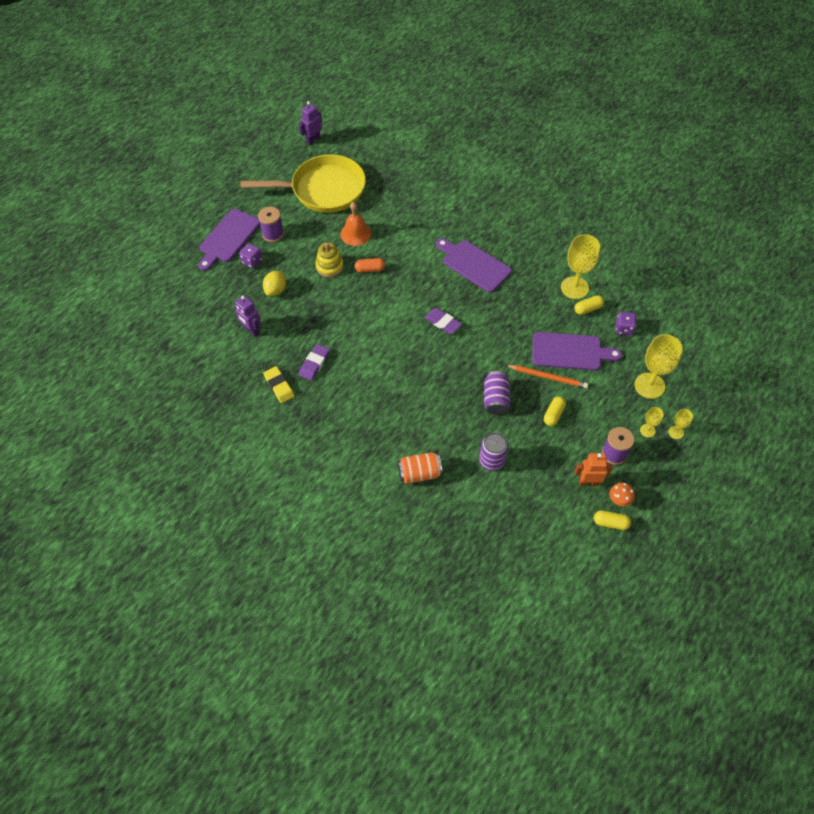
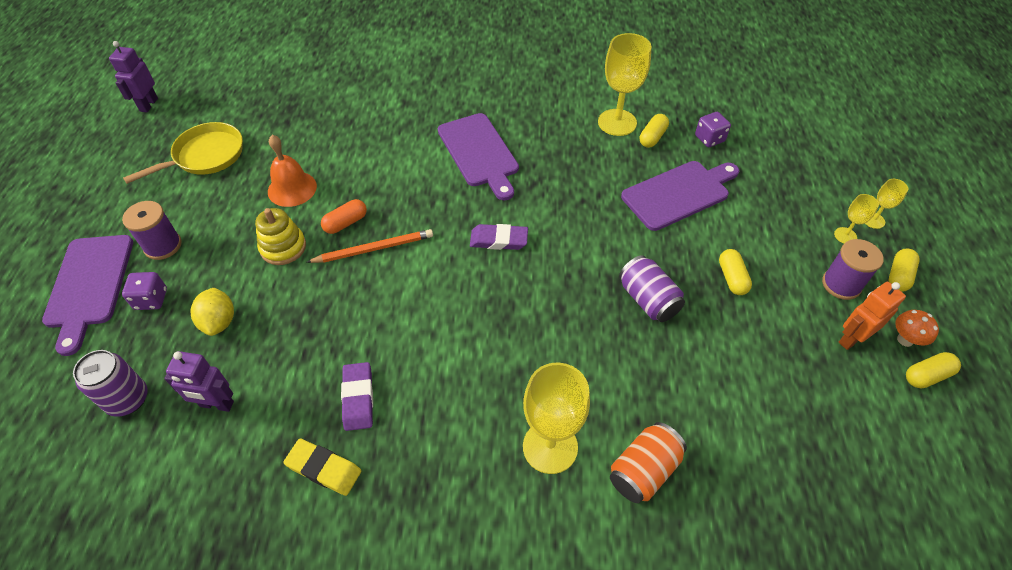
camera: 35 degrees left, 5 degrees down
(323, 190) = (205, 156): yellow pan -> yellow pan, size x0.60
(474, 265) = (479, 153): purple cutting board -> purple cutting board turned 120 degrees counterclockwise
(491, 461) = (719, 387): purple can -> purple can (128, 399)
(547, 377) = (682, 237): orange pencil -> orange pencil (374, 249)
(649, 385) = (796, 185): yellow goblet -> yellow goblet (550, 447)
(654, 469) = (898, 276): none -> yellow capsule

